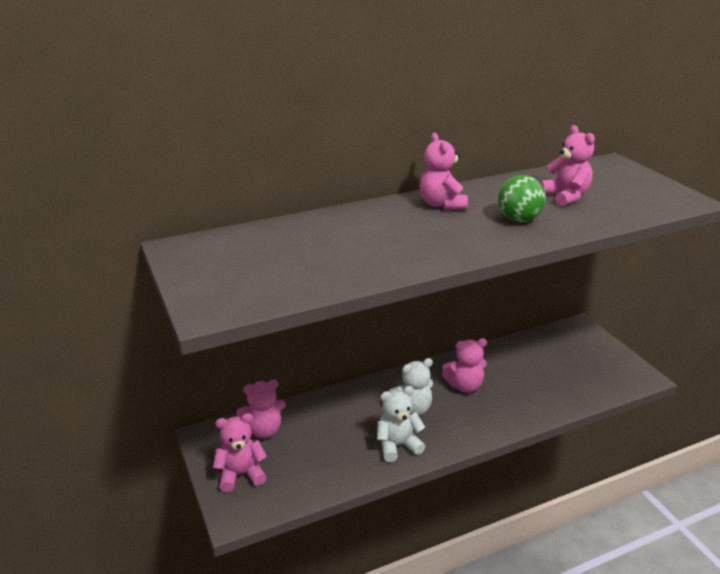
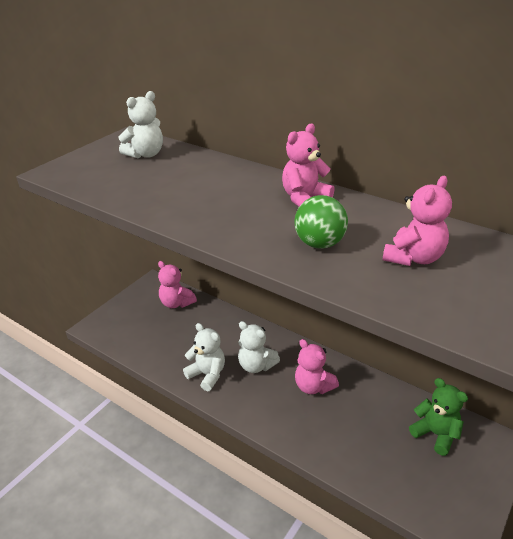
camera: 60 degrees right, 5 degrees up
(241, 474) = (129, 313): pink teddy bear -> none
(245, 248) = (145, 154): none -> white teddy bear
(555, 349) = (435, 434): none -> green teddy bear

